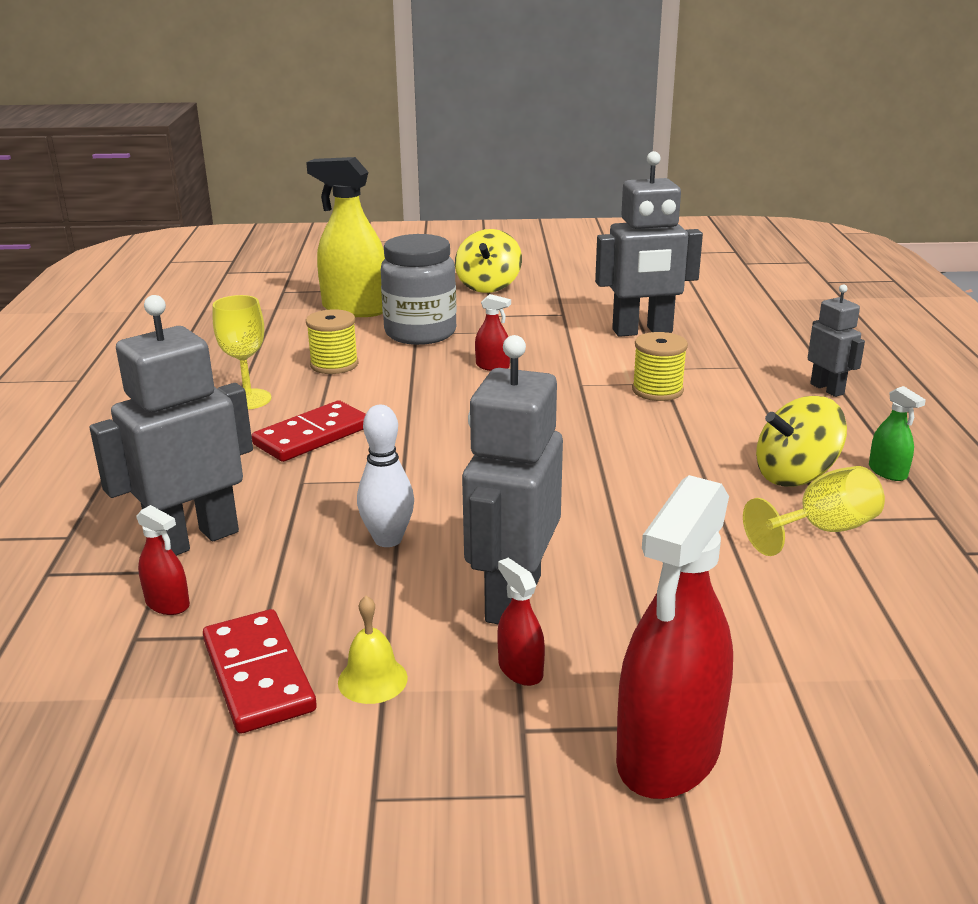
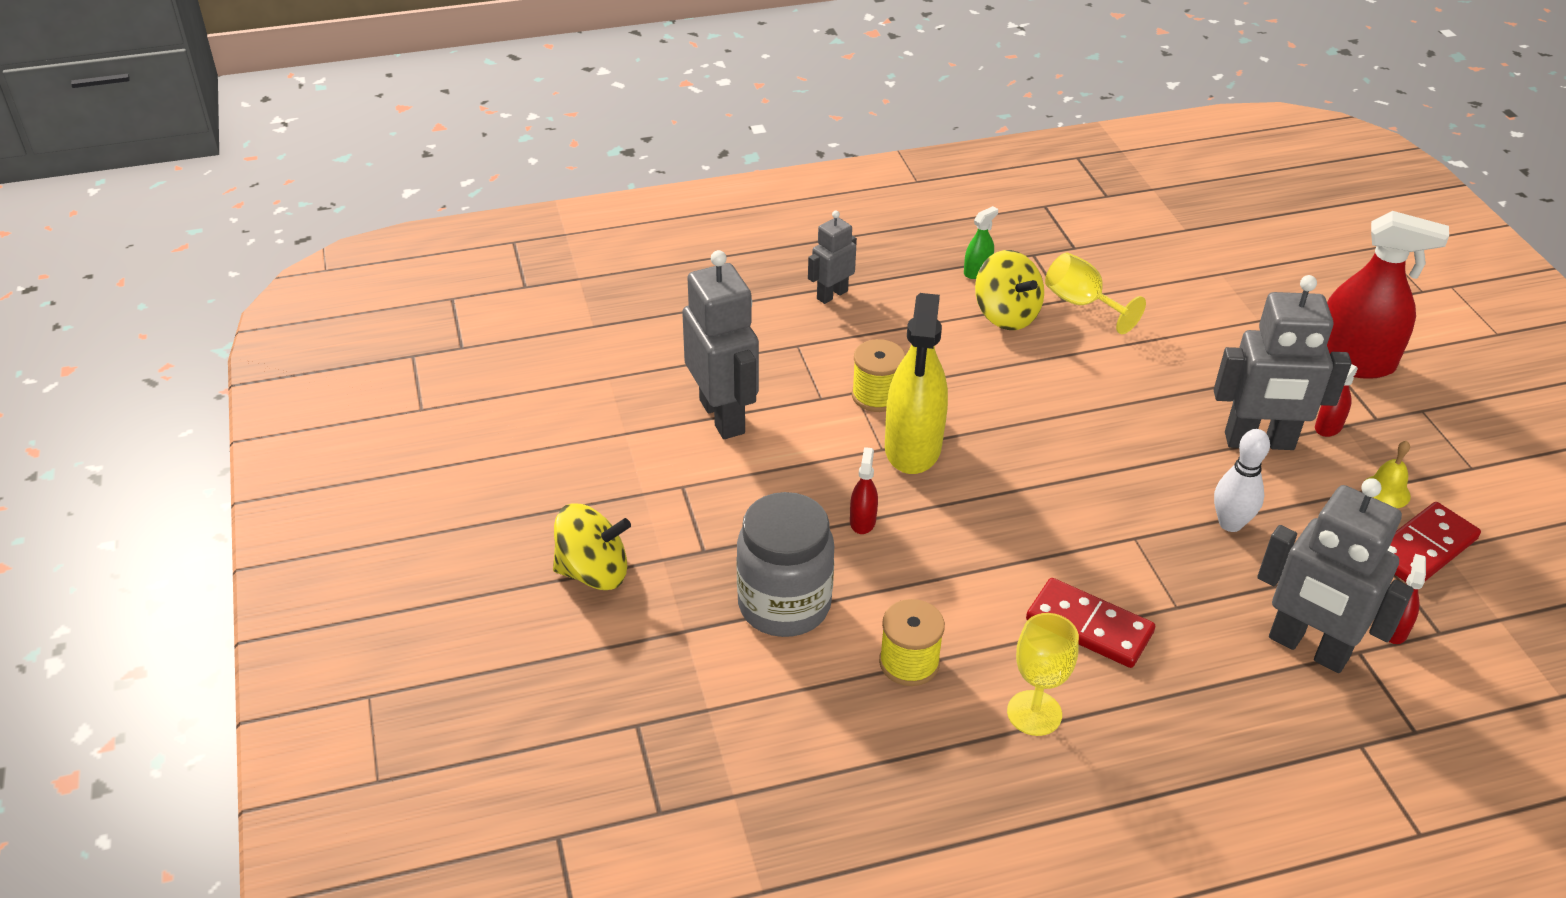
camera: 105 degrees left, 15 degrees up
(355, 309) = (716, 696): yellow spray bottle -> yellow spray bottle (913, 447)

